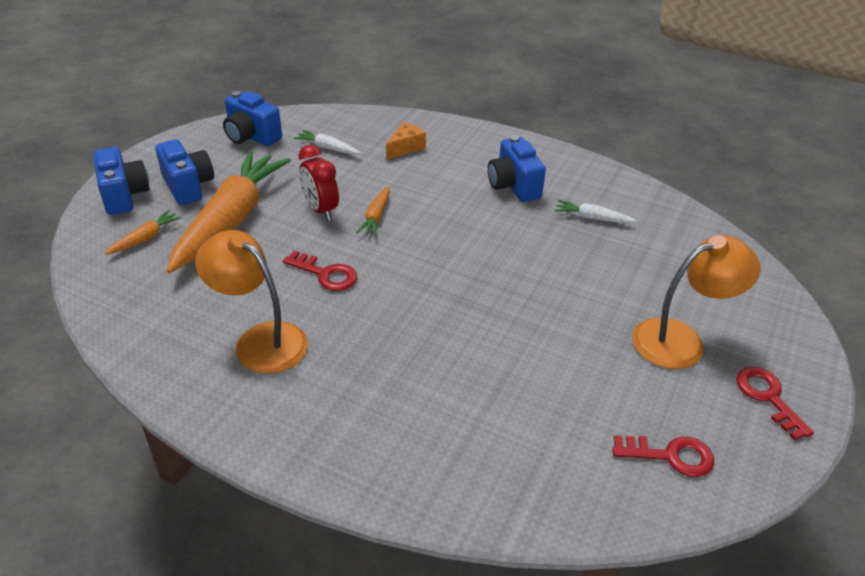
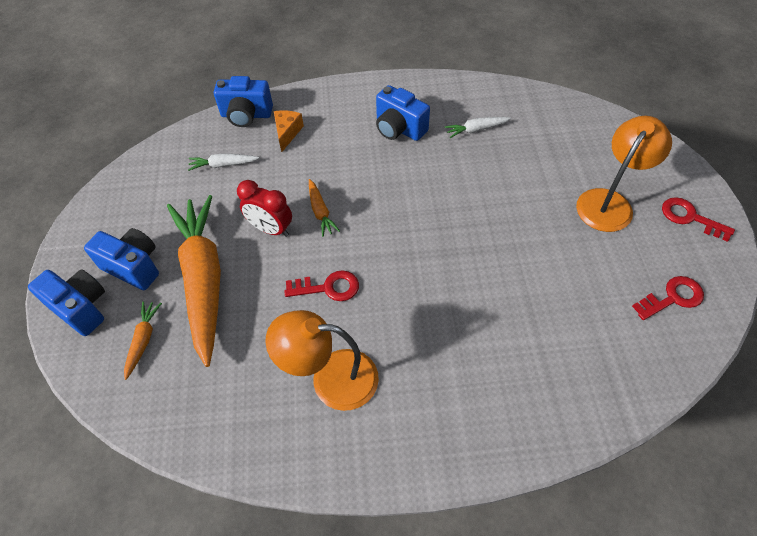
camera: 30 degrees left, 15 degrees up
(251, 136) = (145, 186): blue camera -> blue camera (246, 115)

